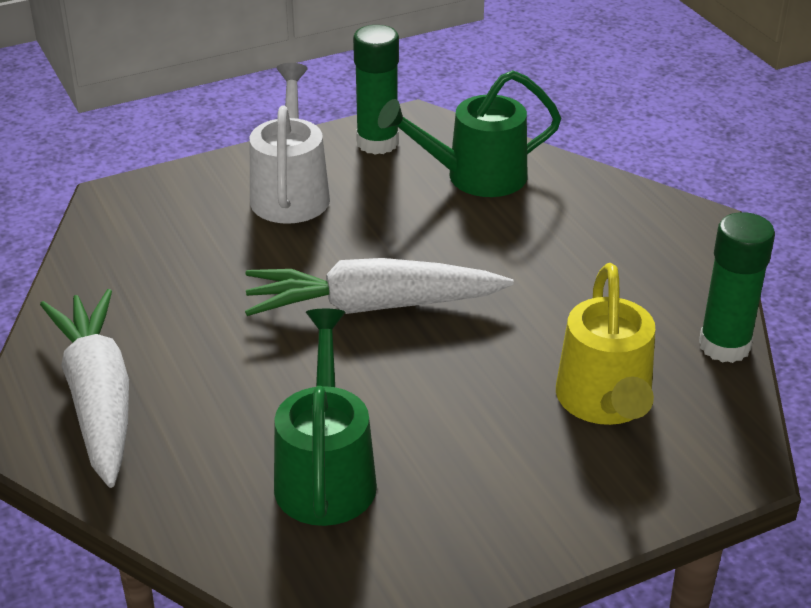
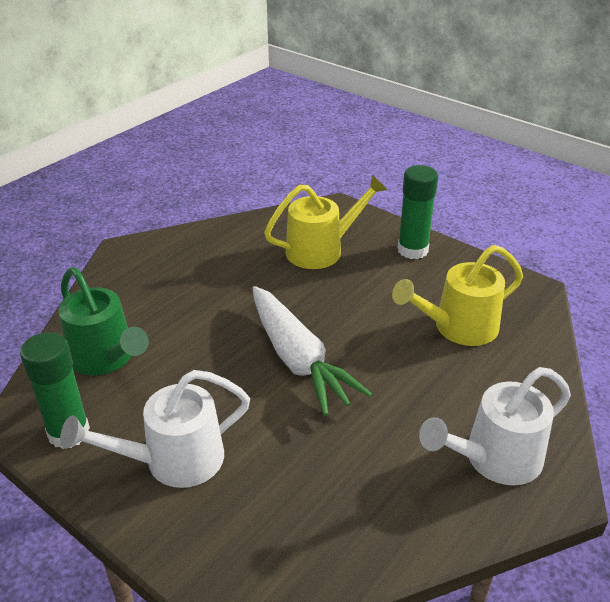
camera: 115 degrees left, 0 degrees up
(98, 399) = (493, 459): white carrot -> white watering can
(326, 473) = (457, 328): green watering can -> yellow watering can
(724, 346) = (246, 223): green glue stick -> green glue stick (412, 250)

